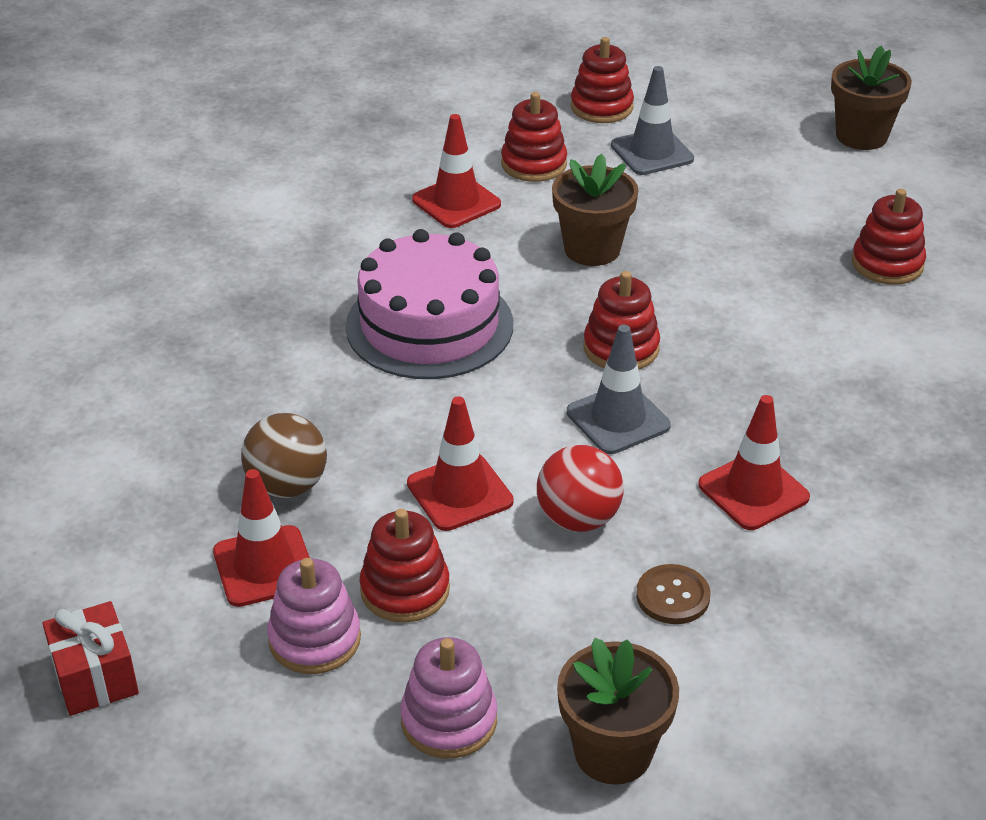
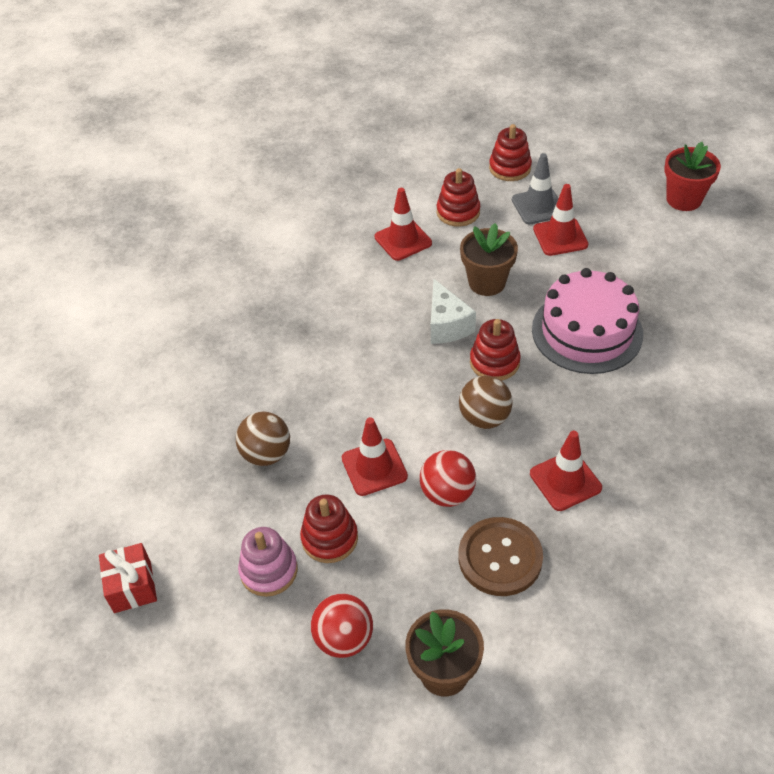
camera: 10 degrees right, 10 degrees up
(264, 566) = (244, 513): red traffic cone -> red traffic cone (560, 237)
(429, 325) = (372, 336): pink cake -> pink cake (587, 331)
(449, 720) = (344, 638): pink stacking toy -> red ball
(541, 305) = (447, 325): none -> white cheese
(618, 419) = (484, 418): grey traffic cone -> brown ball
(673, 596) = (500, 558): brown button -> brown button, size x1.76
(861, 136) = (684, 199): brown flower pot -> red flower pot
(887, 264) = (684, 305): red stacking toy -> none

